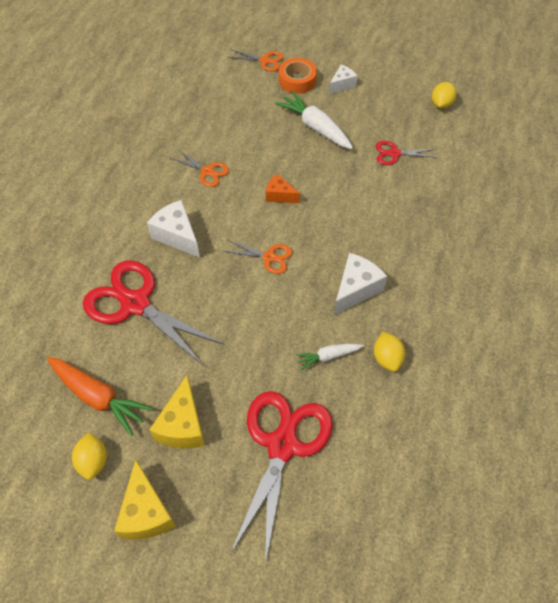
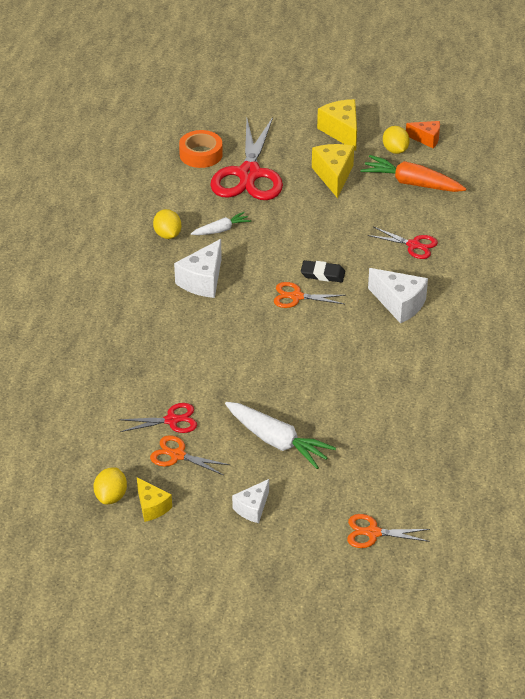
camera: 170 degrees right, 15 degrees down
(135, 304) = (413, 245): red scissors -> red scissors, size x0.48
(207, 171) = (394, 371): orange scissors -> orange scissors (177, 455)
(237, 280) = (322, 274): none -> black eraser
(279, 195) = (301, 356): orange cheese -> orange cheese (426, 139)
(297, 80) = (317, 506): orange tape -> orange tape (201, 154)
(412, 94) = (152, 507): none -> yellow cheese

